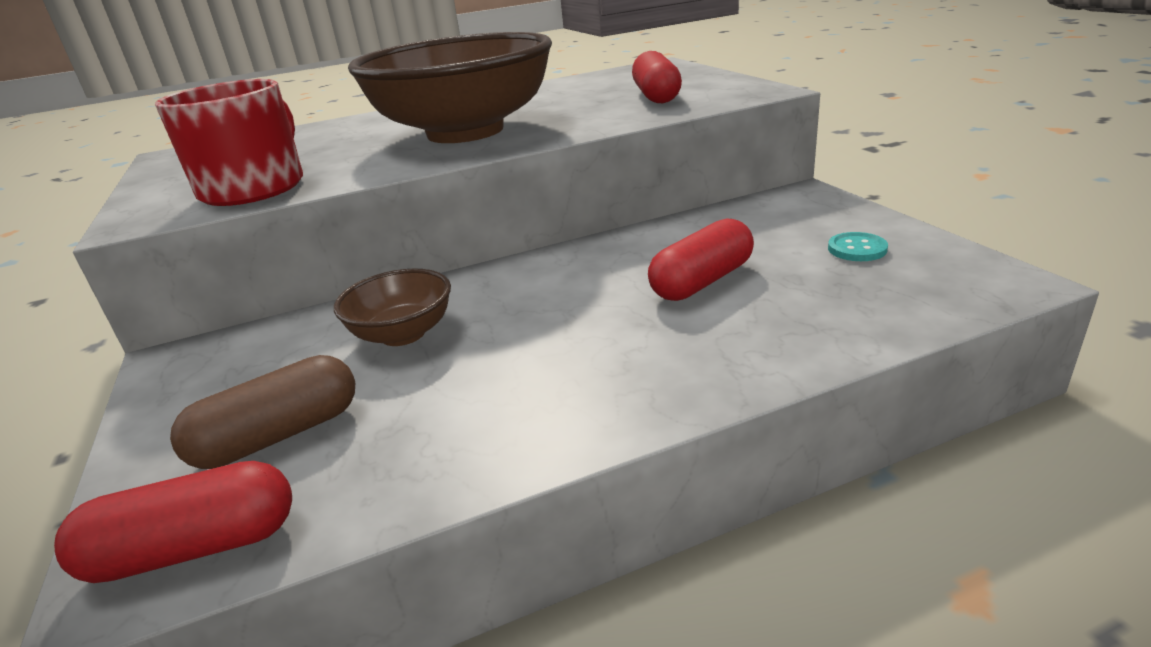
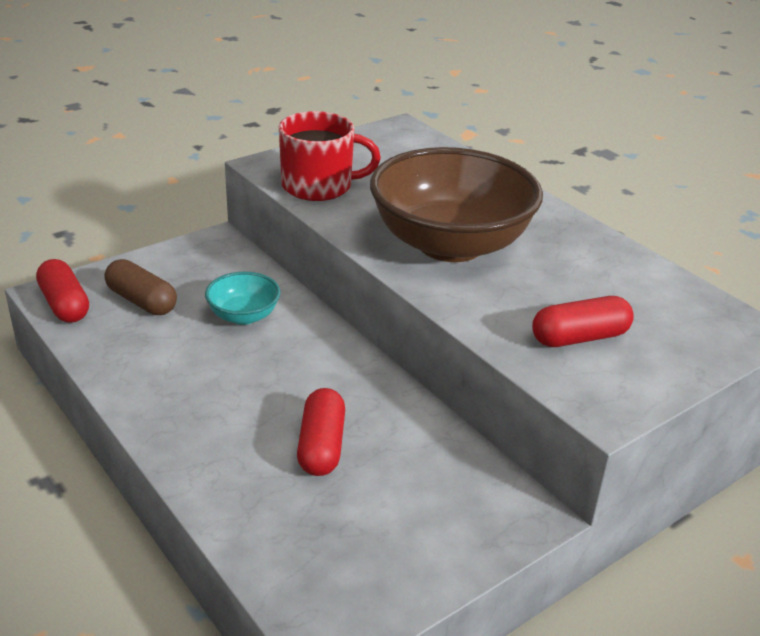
camera: 70 degrees right, 5 degrees up
(403, 334) = (243, 316): brown bowl -> turquoise bowl
(702, 281) = (321, 446): red capsule -> red capsule turned 60 degrees clockwise
(857, 249) = (390, 542): turquoise button -> none

